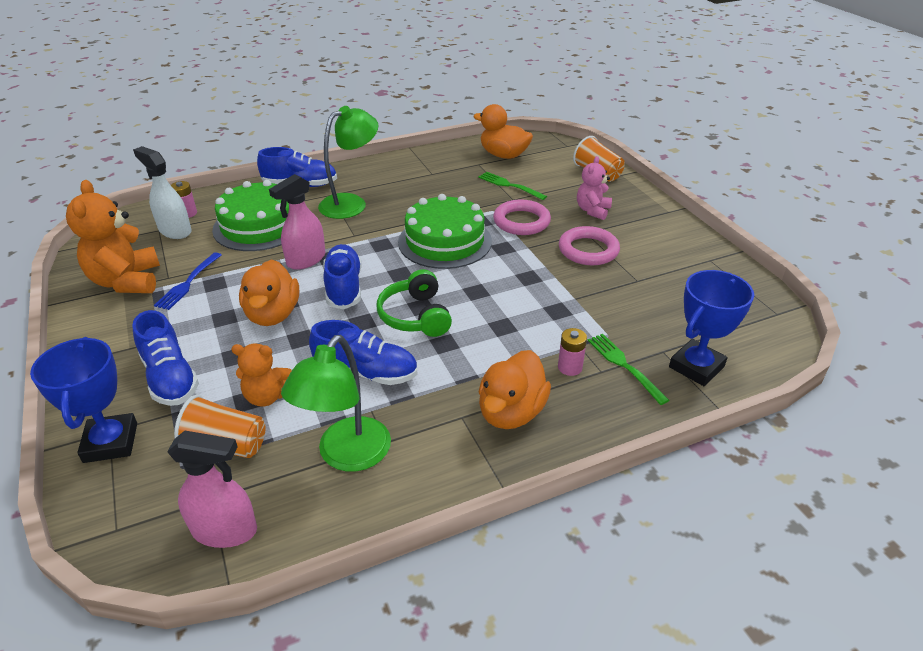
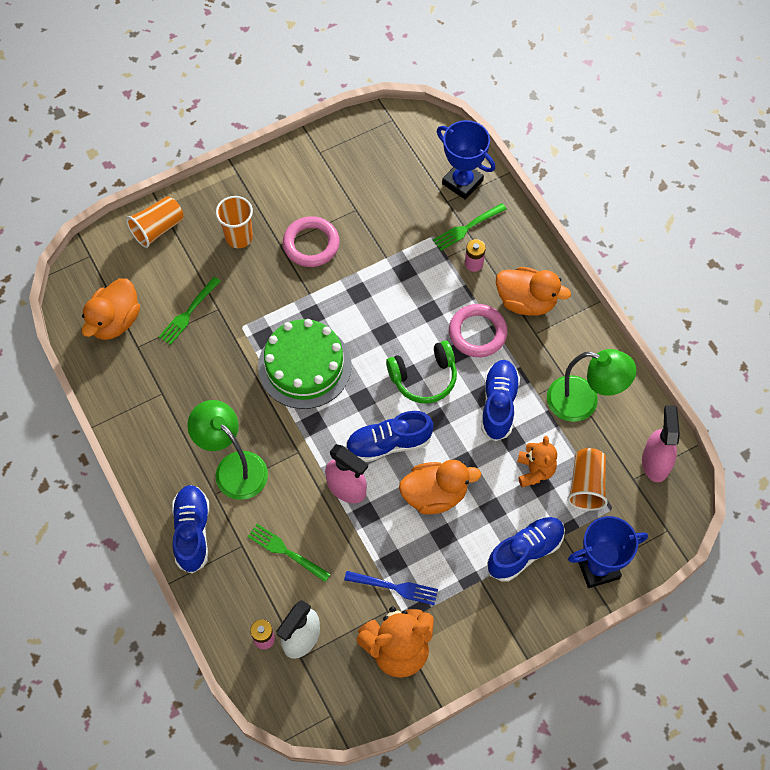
camera: 95 degrees left, 25 degrees up
(259, 225) = (285, 551): green cake -> green fork
(521, 221) = (263, 300): pink ring -> pink ring (477, 333)
(592, 211) = (239, 237): pink teddy bear -> orange cup

